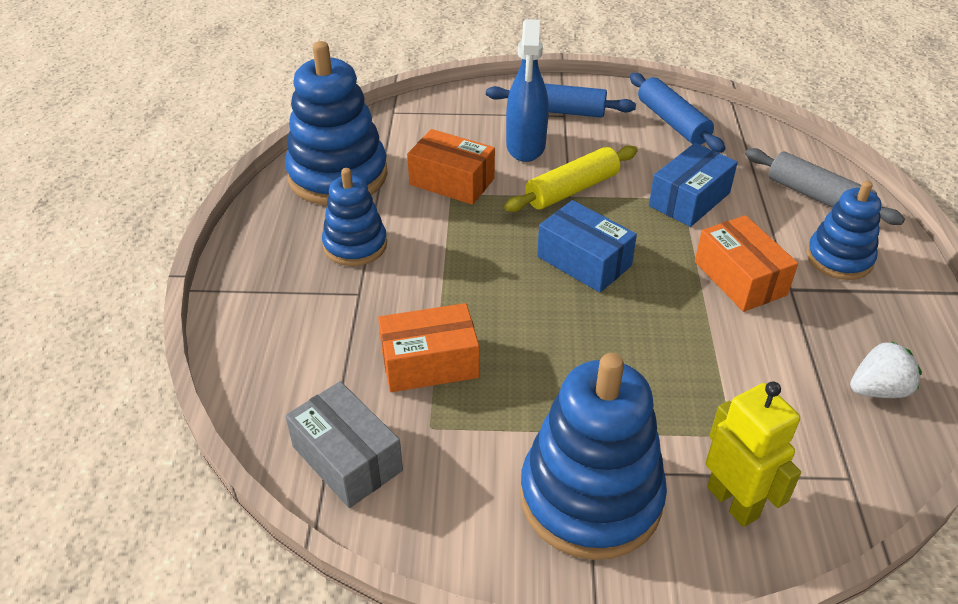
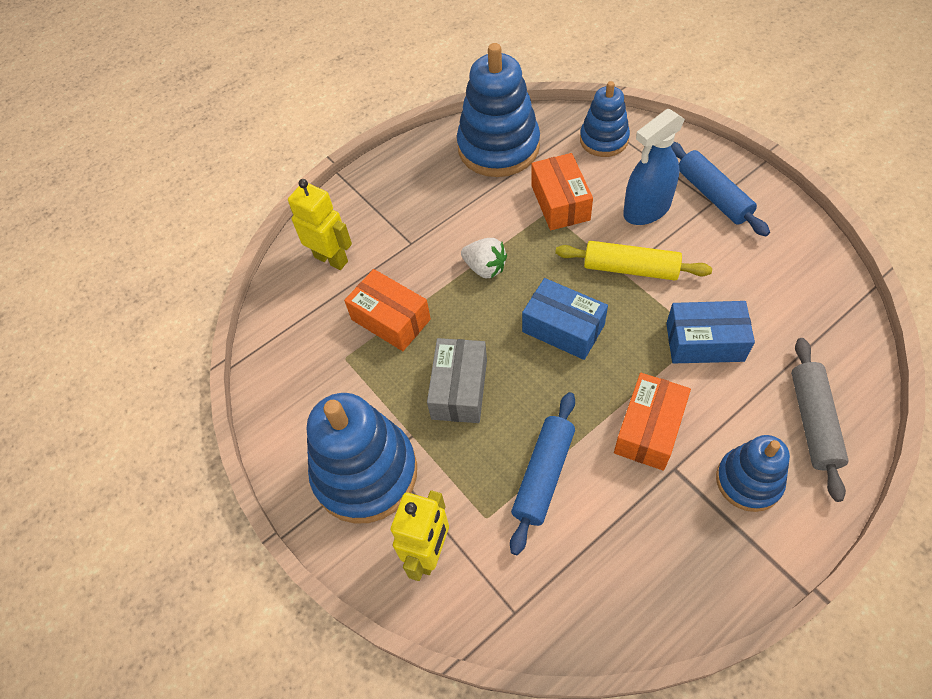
camera: 55 degrees right, 15 degrees up
(292, 361) = (331, 259): none -> yellow robot
(347, 458) = (289, 339): grey box -> grey box (459, 389)
(355, 245) = (447, 207): blue stacking toy -> blue stacking toy (604, 140)
(584, 261) = (563, 328): blue box -> blue box turned 60 degrees counterclockwise
(672, 122) = (791, 268): blue rolling pin -> blue rolling pin (543, 475)
(878, 390) = (621, 587): white strawberry -> white strawberry (485, 268)

